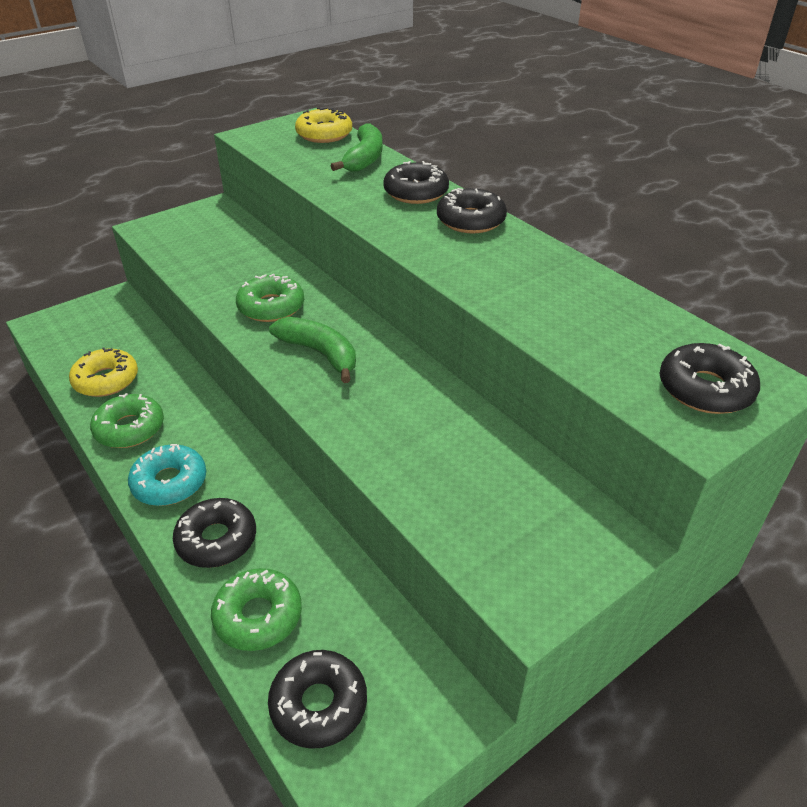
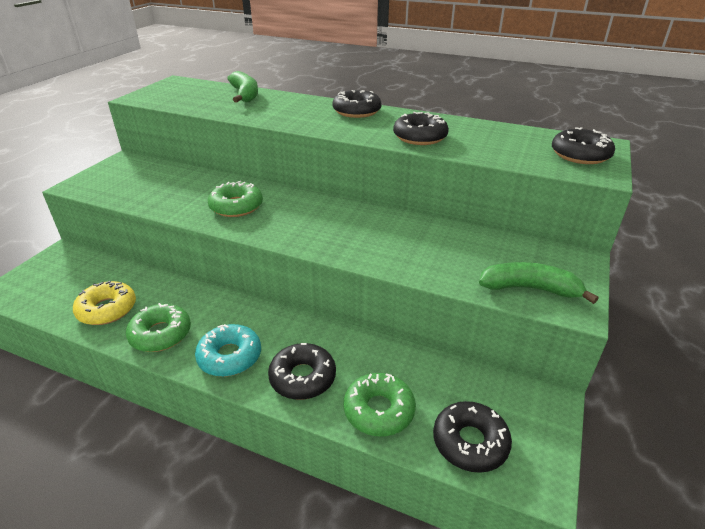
camera: 30 degrees left, 5 degrees down
(320, 353) = (302, 222): green banana -> green banana (529, 289)
(324, 134) = (198, 87): yellow donut -> none
(416, 192) = (303, 105): black donut -> black donut (420, 137)

